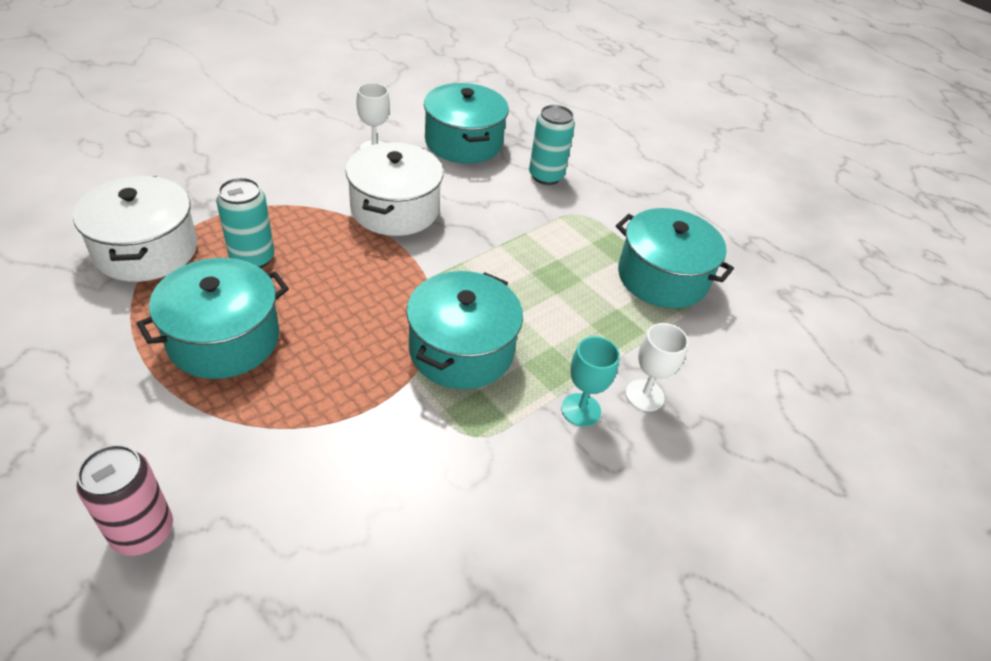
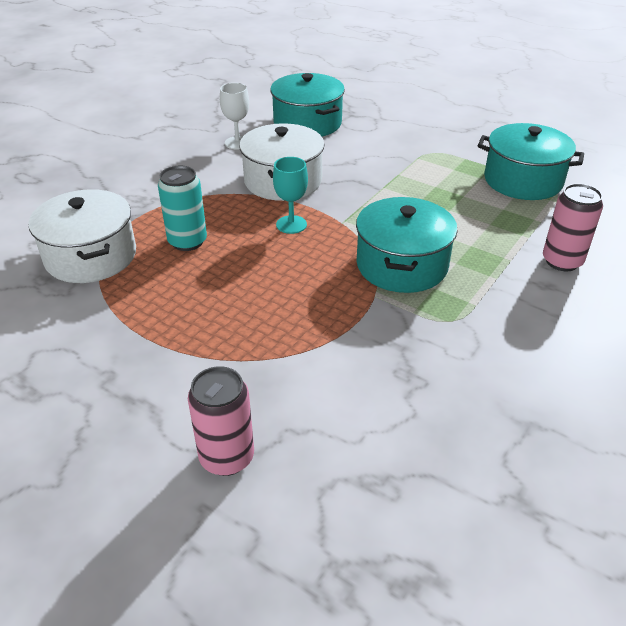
camera: 10 degrees left, 5 degrees down
(224, 339) = (202, 304): turquoise pot -> none
(546, 176) = (388, 132): turquoise can -> none
(581, 410) = (521, 282): turquoise goblet -> turquoise goblet (291, 224)
(644, 395) = (562, 261): white goblet -> pink can

